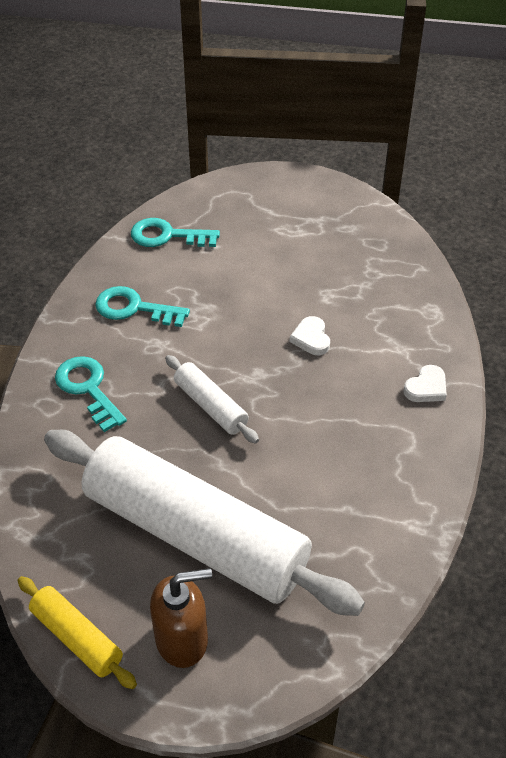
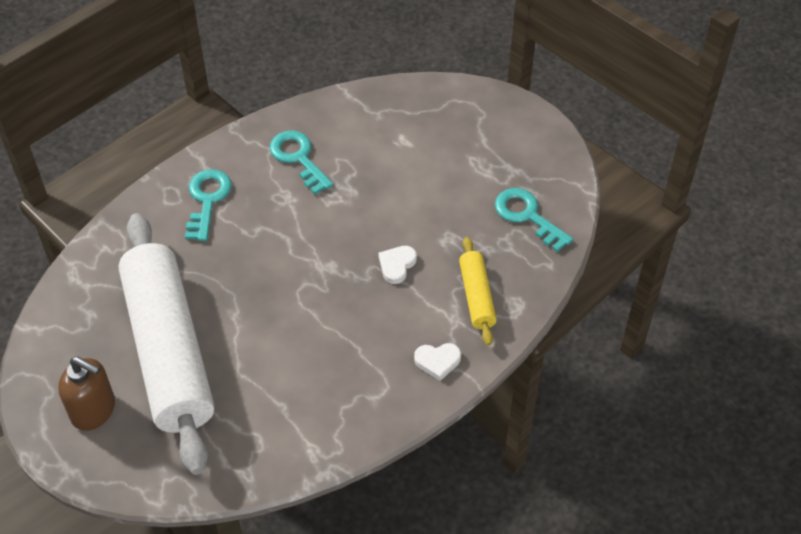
camera: 40 degrees right, 5 degrees up
(77, 638) = (39, 363): yellow rolling pin -> yellow rolling pin (476, 296)
(167, 236) = (382, 113): turquoise key -> turquoise key (527, 216)
(210, 406) = (272, 268): white rolling pin -> none

